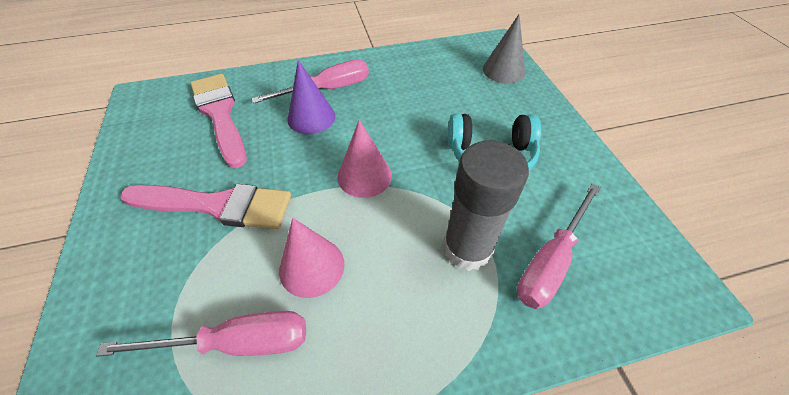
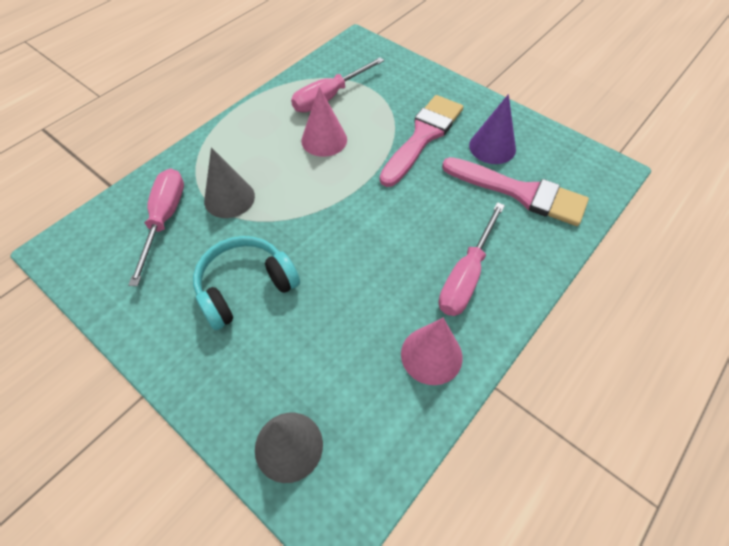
camera: 145 degrees right, 5 degrees up
(216, 205) = (423, 137): pink brush -> pink brush turned 150 degrees clockwise
(311, 117) = (442, 234): purple cone -> purple cone (492, 147)
(364, 176) = (343, 208): pink cone -> pink cone (431, 355)
(467, 248) = (229, 198): grey glue stick -> grey cone

